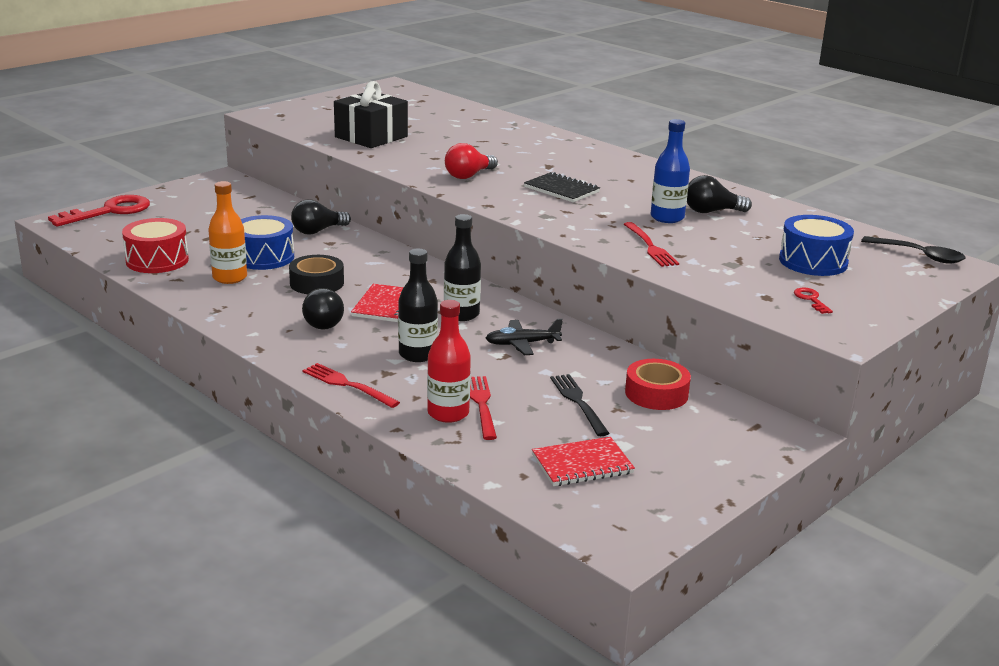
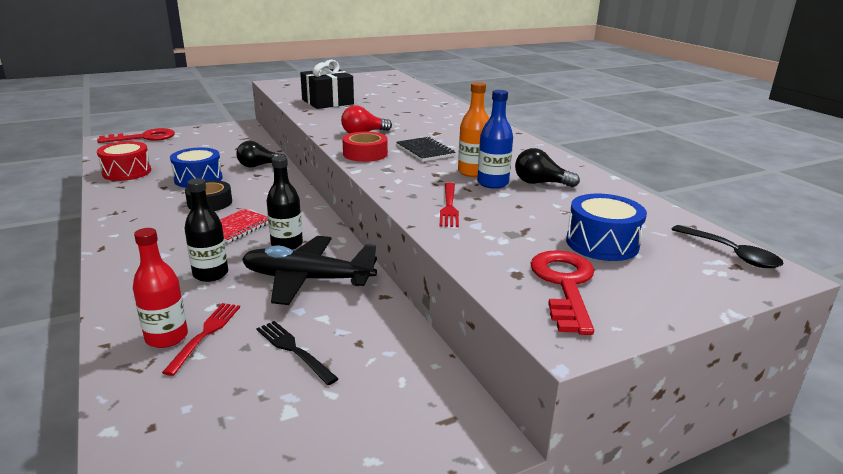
camera: 20 degrees right, 0 degrees up
(230, 278) = (156, 190): orange bottle -> orange bottle (472, 172)
(325, 322) = (176, 234): black light bulb -> none
(347, 385) = (122, 292): red fork -> none
(522, 344) = (307, 279): black plane -> black plane, size x1.92
(578, 402) = (294, 350): black fork -> black fork turned 45 degrees counterclockwise
(582, 464) = (221, 427): red notebook -> none
(656, 393) = (378, 355): red tape -> red tape (365, 154)
(811, 299) = (564, 285): red key -> red key, size x2.32

